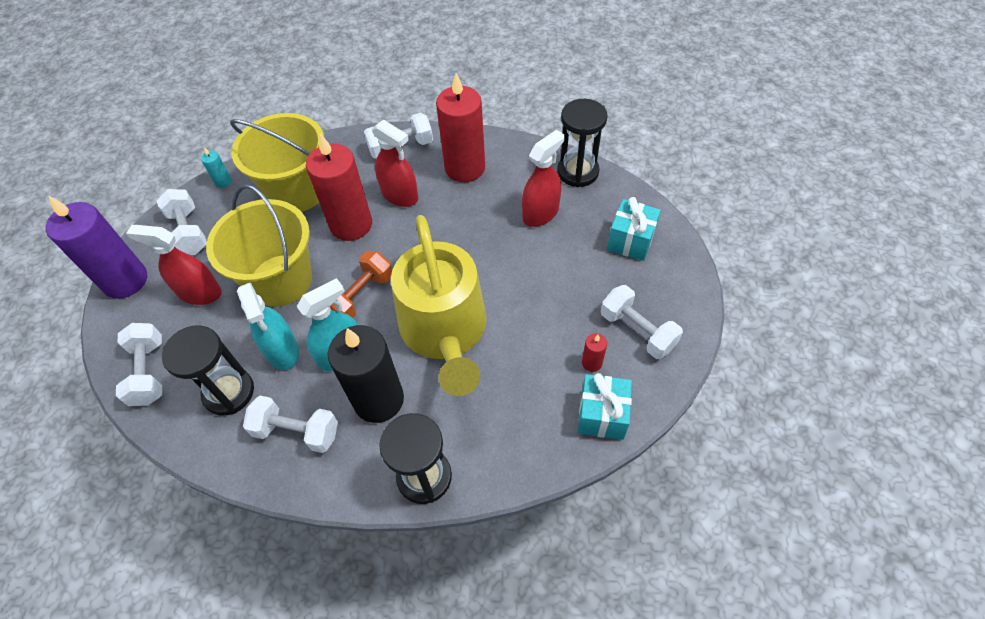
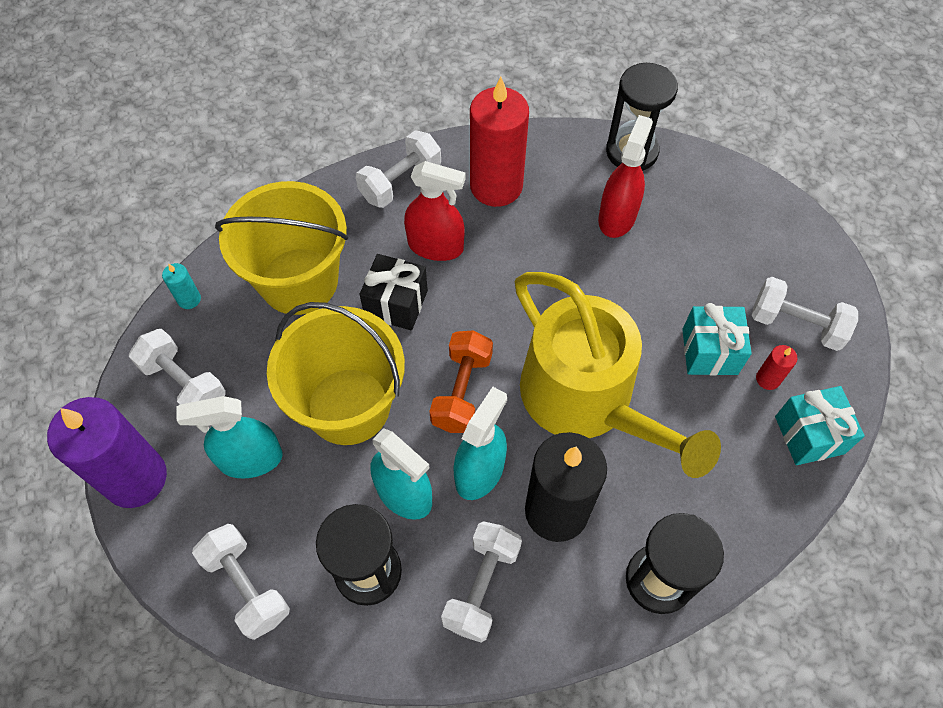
camera: 25 degrees left, 5 degrees up
(200, 293) = (250, 459): red spray bottle -> turquoise spray bottle
(297, 431) = (482, 586): white dumbbell -> white dumbbell turned 60 degrees counterclockwise
(351, 224) = (396, 304): red candle -> black gift
(630, 241) = (734, 220): turquoise gift -> turquoise gift (709, 351)

